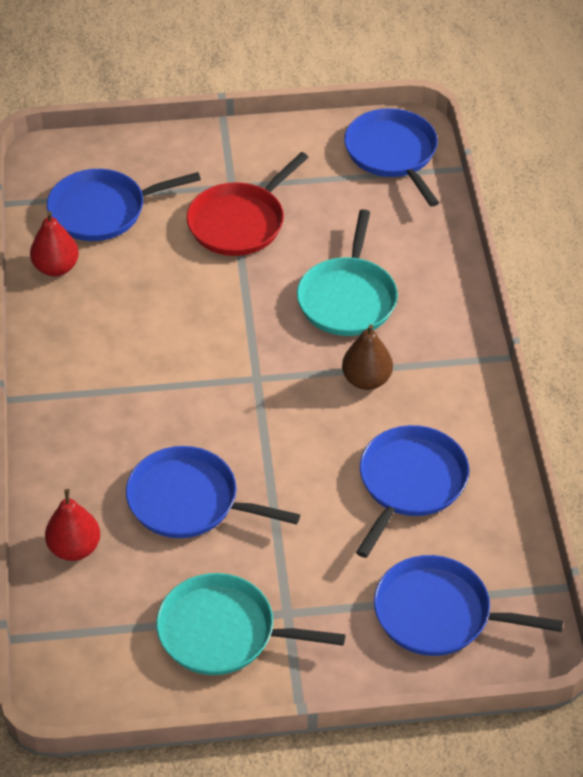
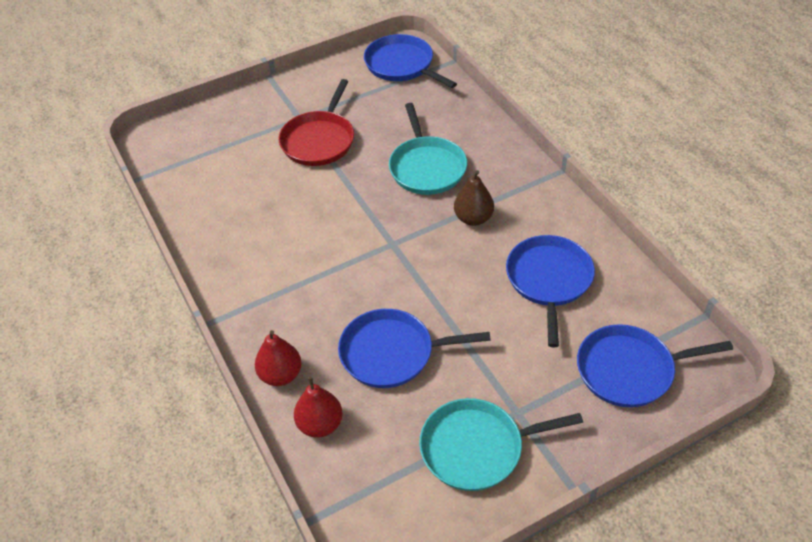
camera: 20 degrees left, 0 degrees up
(56, 268) = (196, 214): red pear -> red pear (280, 375)
(103, 210) = (212, 163): blue pan -> none

